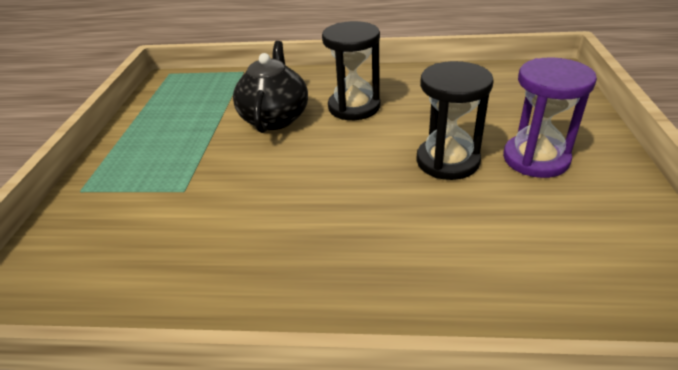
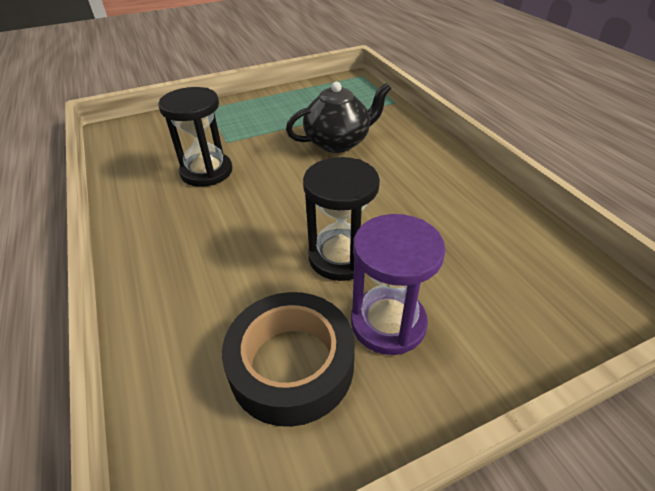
camera: 60 degrees right, 5 degrees up
(354, 107) = (388, 175): black hourglass -> black hourglass (206, 172)
(564, 219) = (291, 364): none -> black tape

